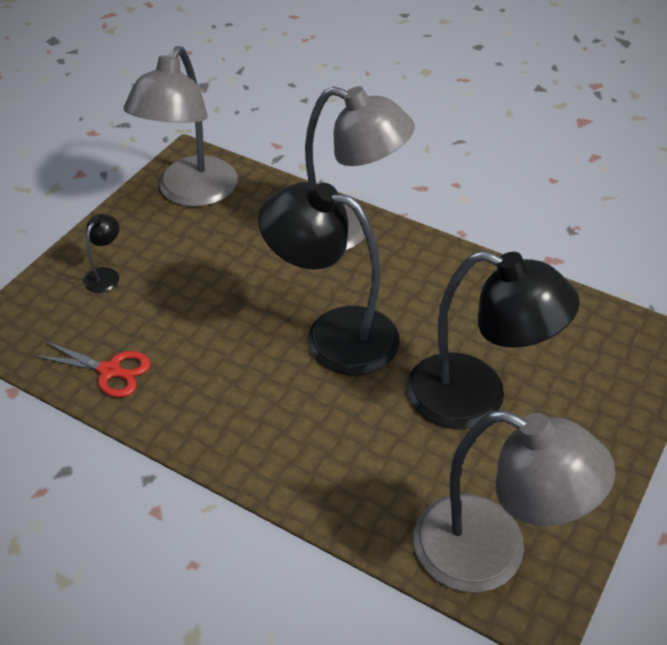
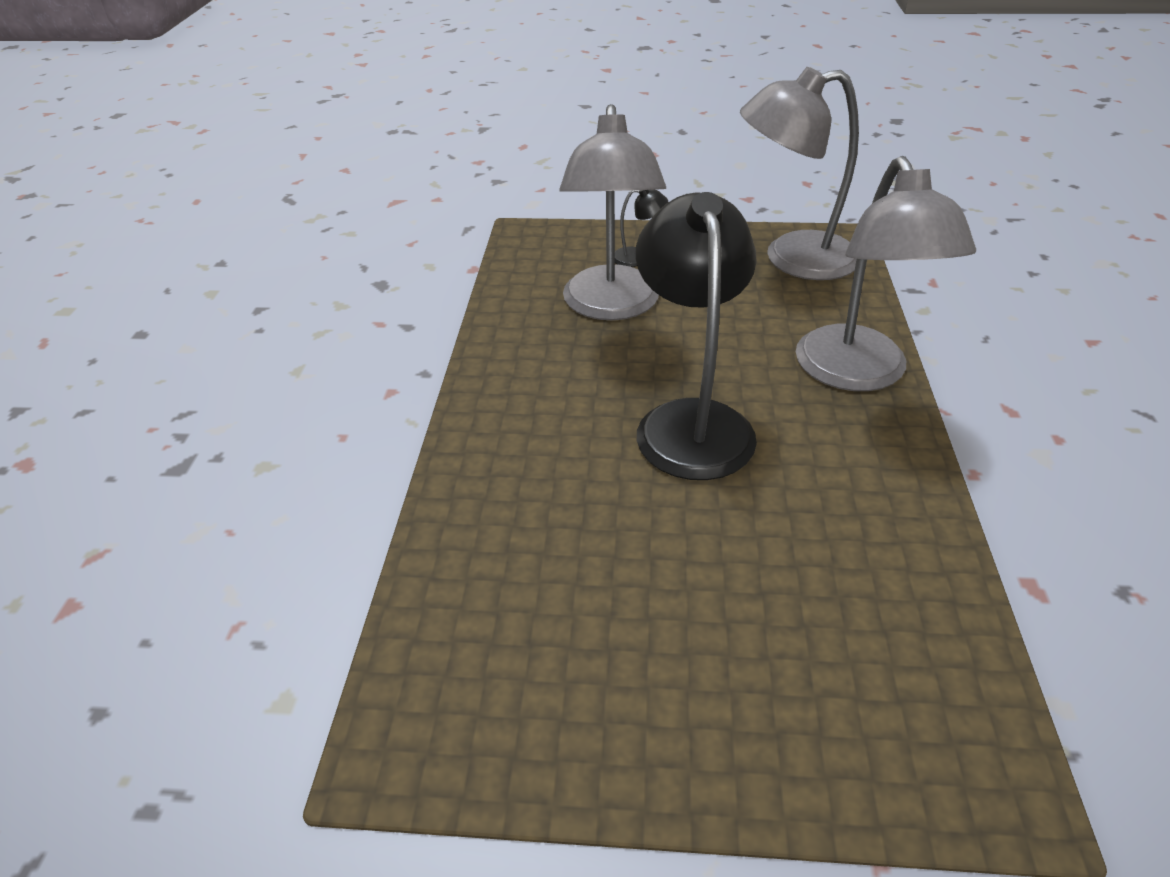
camera: 65 degrees right, 5 degrees down
(110, 371) = (528, 304): red scissors -> none
(476, 398) = (694, 579): black lamp -> none
(492, 553) = (457, 675): grey lamp -> grey lamp (611, 306)

